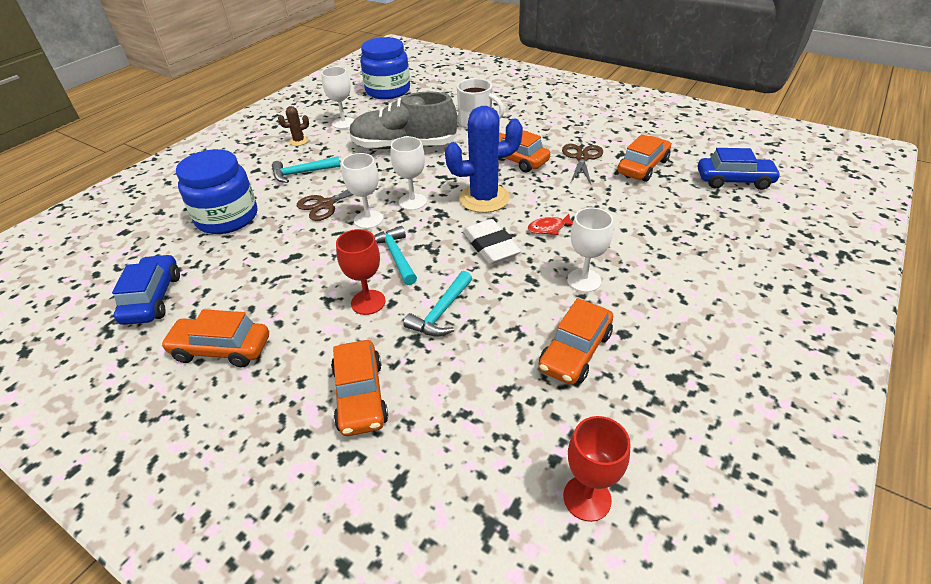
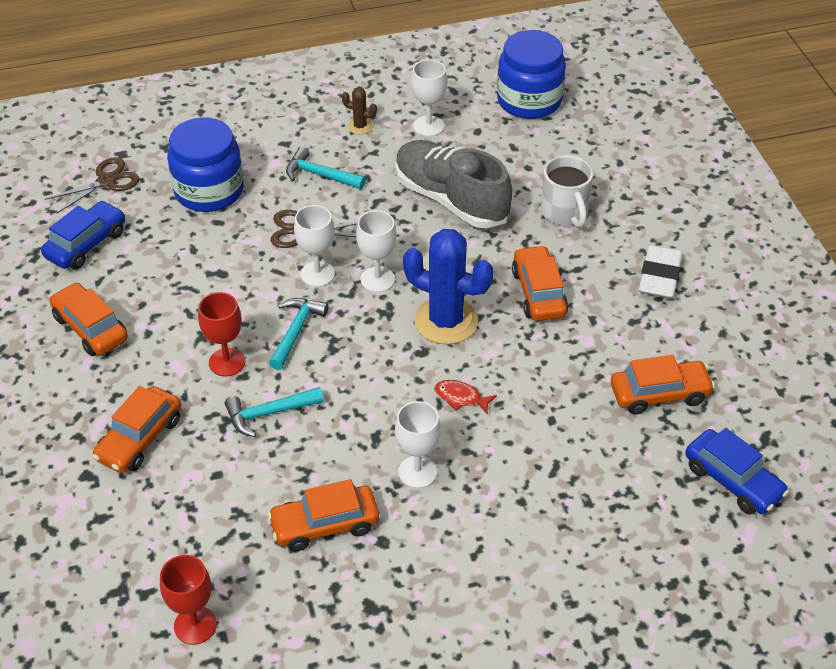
camera: 40 degrees right, 5 degrees up
(490, 246) = (385, 379): white eraser -> white eraser (659, 276)
(582, 158) = (611, 338): brown scissors -> brown scissors (106, 181)

